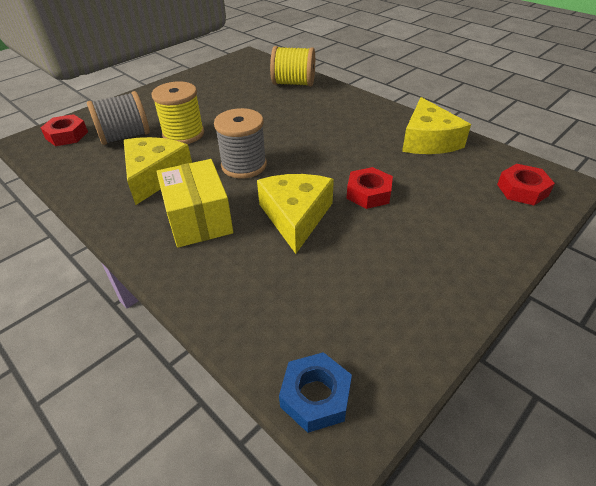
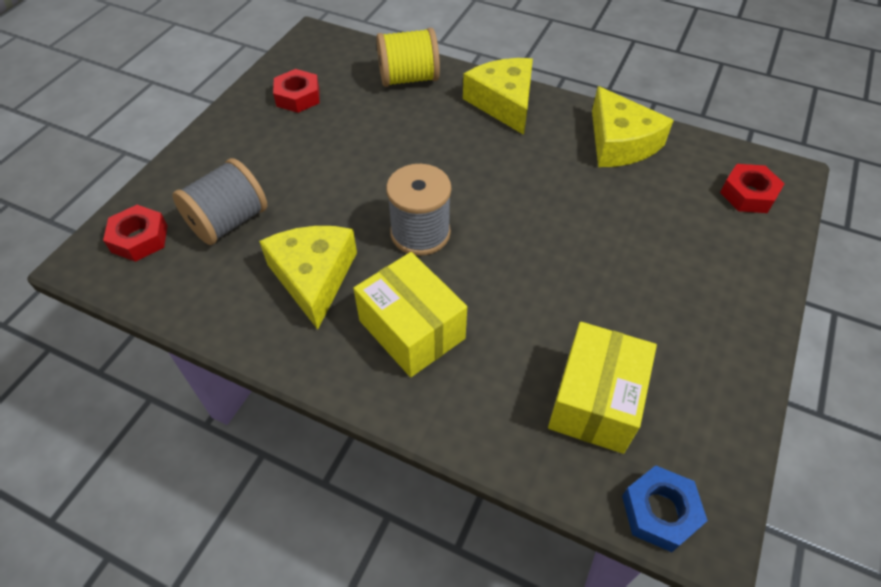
camera: 20 degrees left, 10 degrees up
(183, 134) = (309, 199): yellow spool -> none
(295, 216) = (524, 295): yellow cheese -> yellow cheese (503, 103)
(308, 298) = (595, 401): none -> yellow box
(368, 193) = (590, 240): red nut -> red nut (298, 97)

